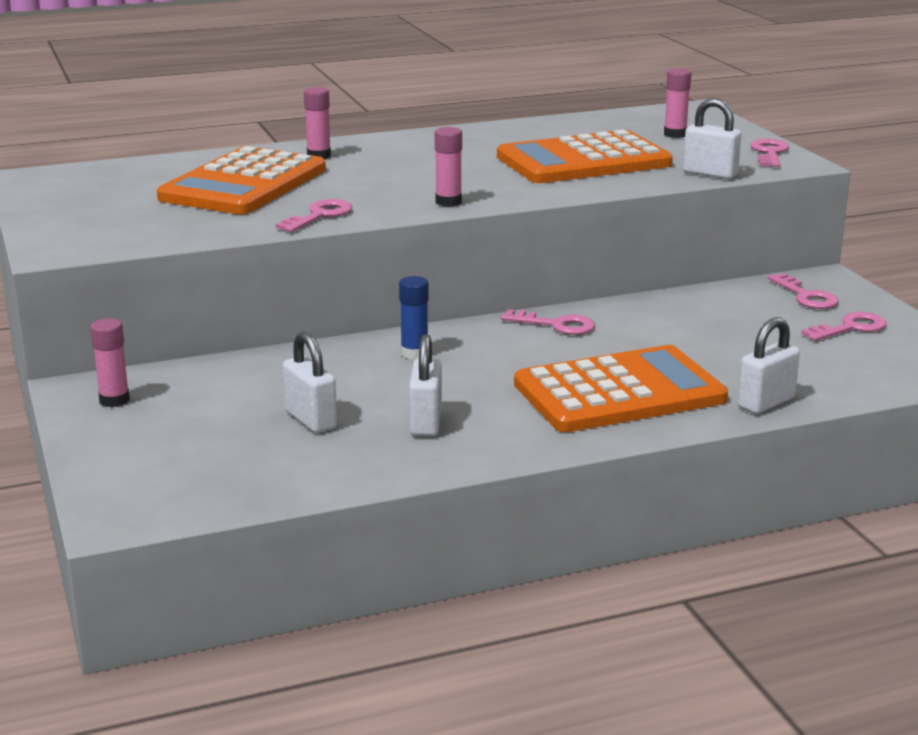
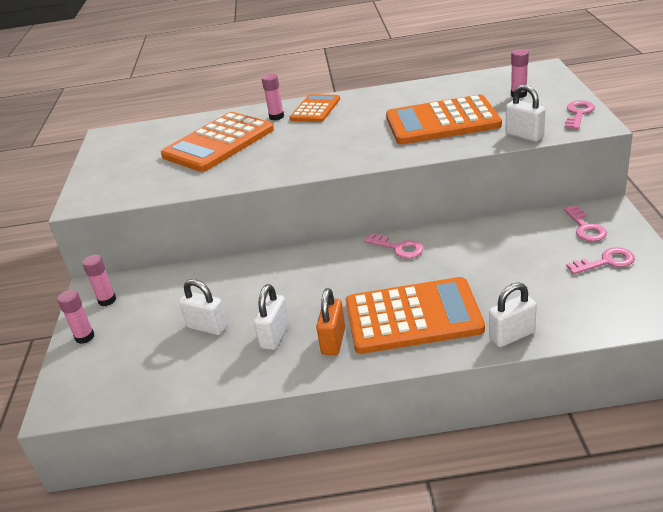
camera: 20 degrees right, 10 degrees up
(310, 420) = (207, 327): white padlock -> white padlock turned 45 degrees counterclockwise
(319, 216) = (246, 174): pink key -> none
(376, 148) = (315, 109): none -> orange calculator
(414, 353) = (297, 270): blue glue stick -> none
(448, 202) = (332, 162): pink glue stick -> pink glue stick (85, 337)
(518, 422) = (333, 341): none -> orange padlock

